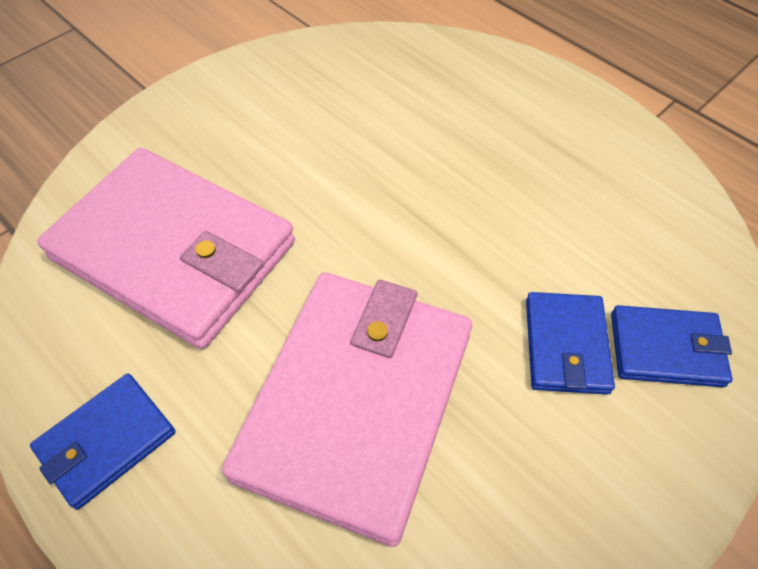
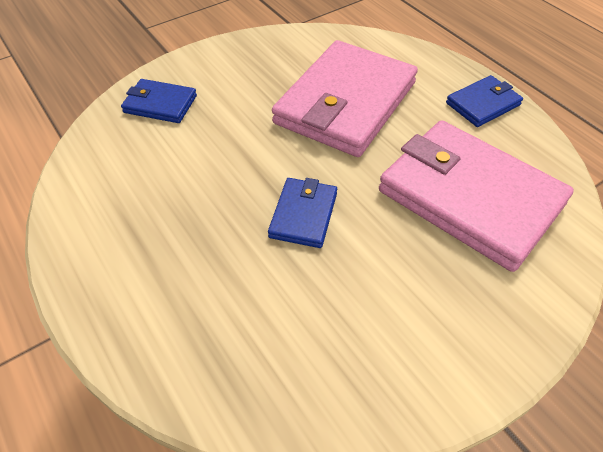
camera: 170 degrees left, 5 degrees down
(566, 345) = (216, 112): blue wallet -> blue wallet (303, 215)

